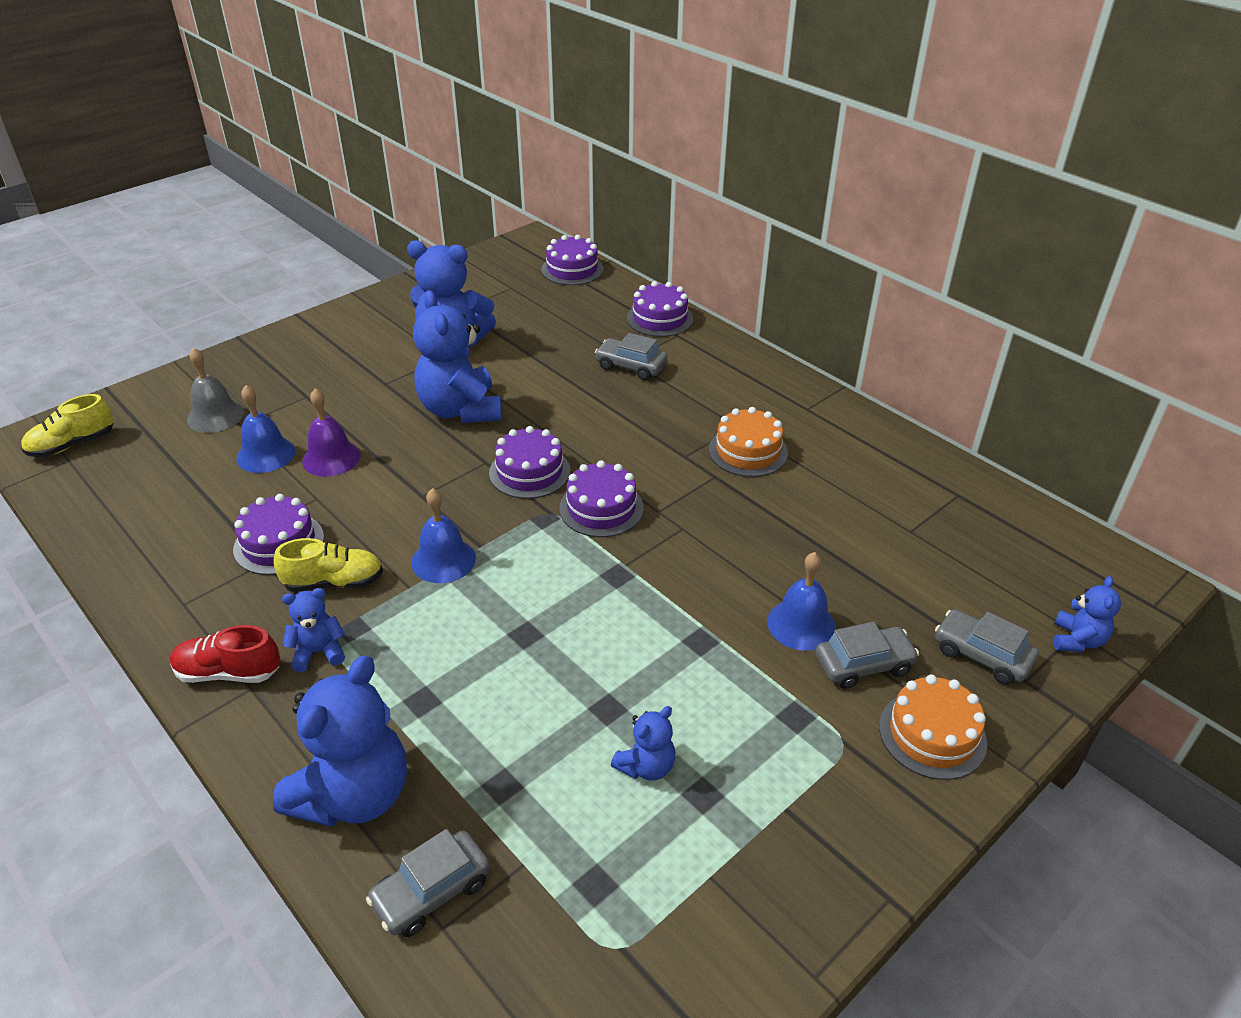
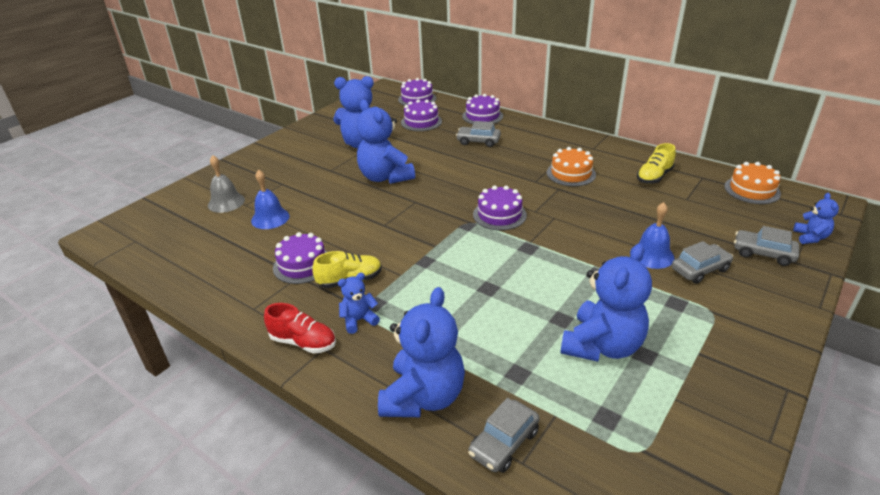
camera: 10 degrees left, 5 degrees down
(72, 445) = (134, 232): yellow shoe -> yellow shoe (654, 177)
(228, 672) = (303, 342): red shoe -> red shoe turned 150 degrees counterclockwise
(331, 458) = (314, 214): purple bell -> none
(443, 560) = (415, 257): blue bell -> none
(529, 472) = (445, 203): purple cake -> purple cake (421, 122)
(646, 766) = (602, 346): blue teddy bear -> blue teddy bear, size x2.03
(932, 734) = (760, 298): orange cake -> orange cake (752, 190)

